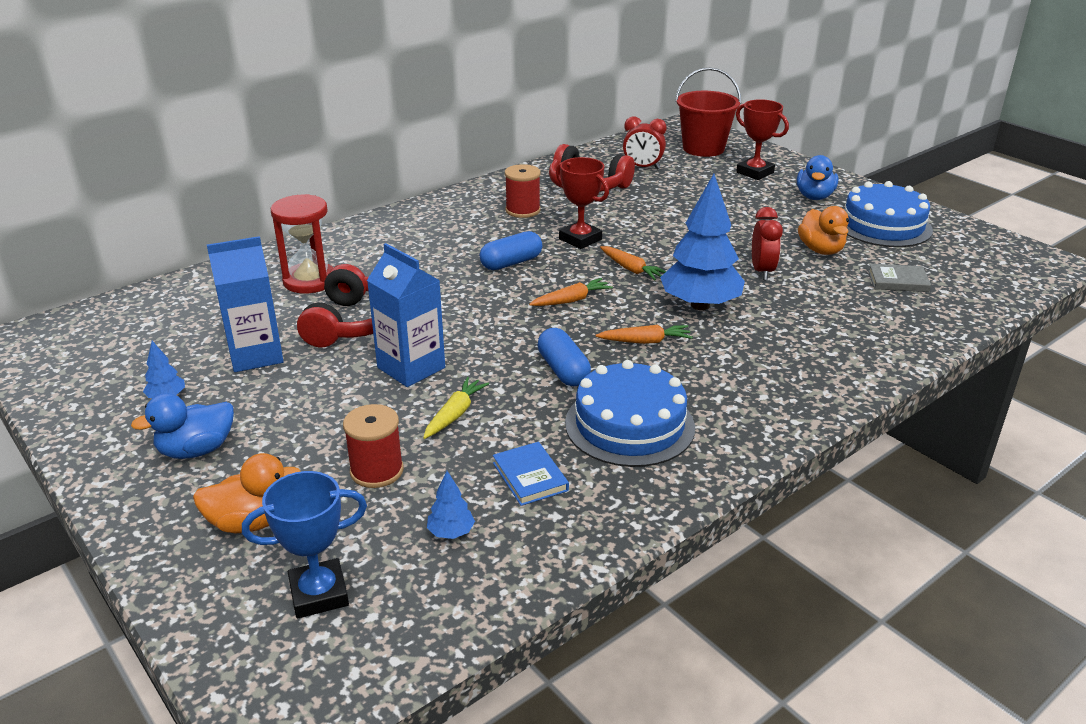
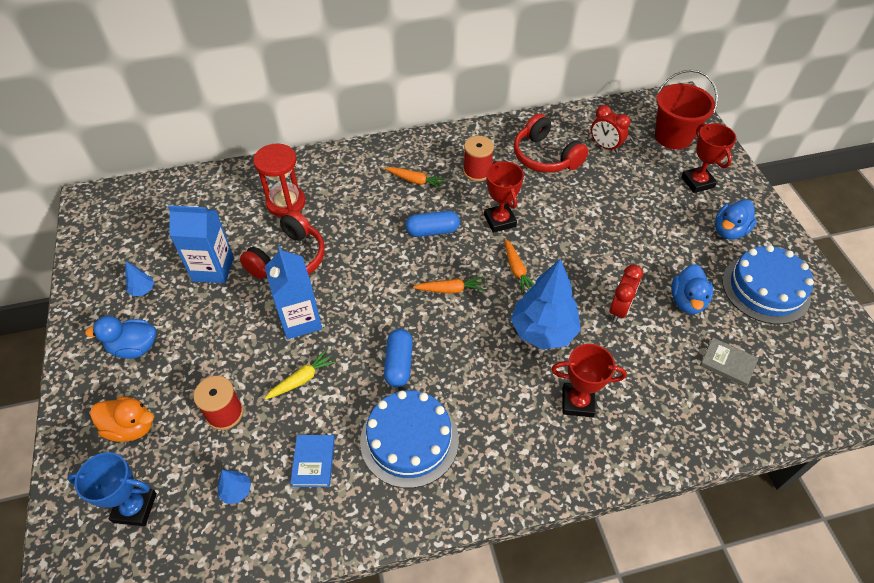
camera: 25 degrees right, 20 degrees up
(645, 341) = (475, 356): orange carrot -> orange carrot (415, 181)
(783, 345) = (577, 402): none -> red trophy
(821, 250) = (687, 301): orange duck -> blue duck

